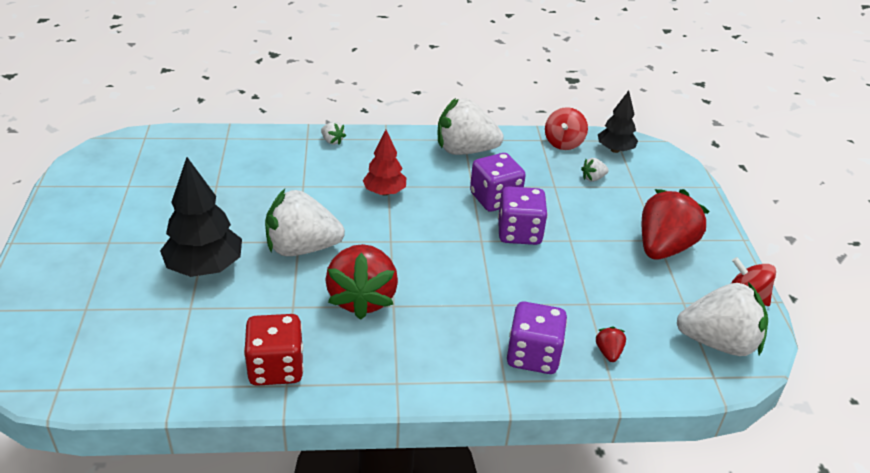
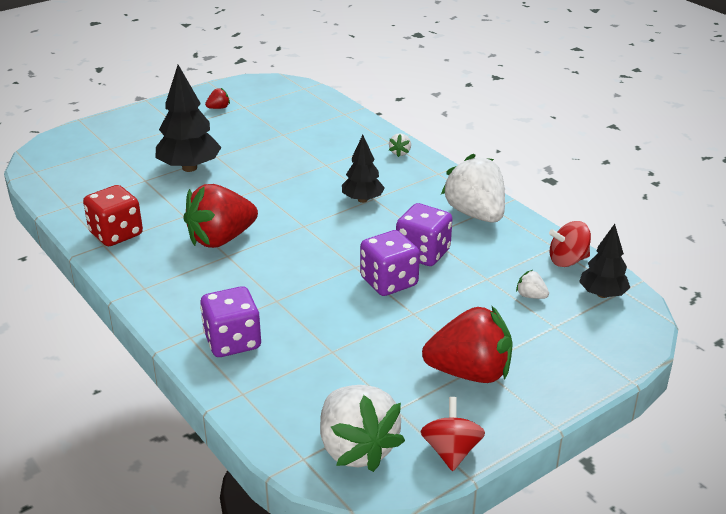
camera: 60 degrees right, 5 degrees down
(302, 248) = (251, 193): white strawberry -> none
(384, 192) = (362, 200): red tree -> black tree
(608, 352) = (275, 382): red strawberry -> red strawberry (218, 108)

